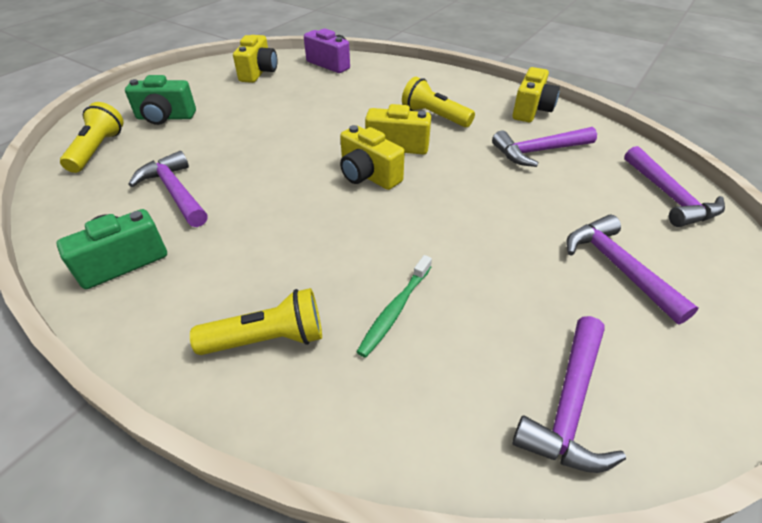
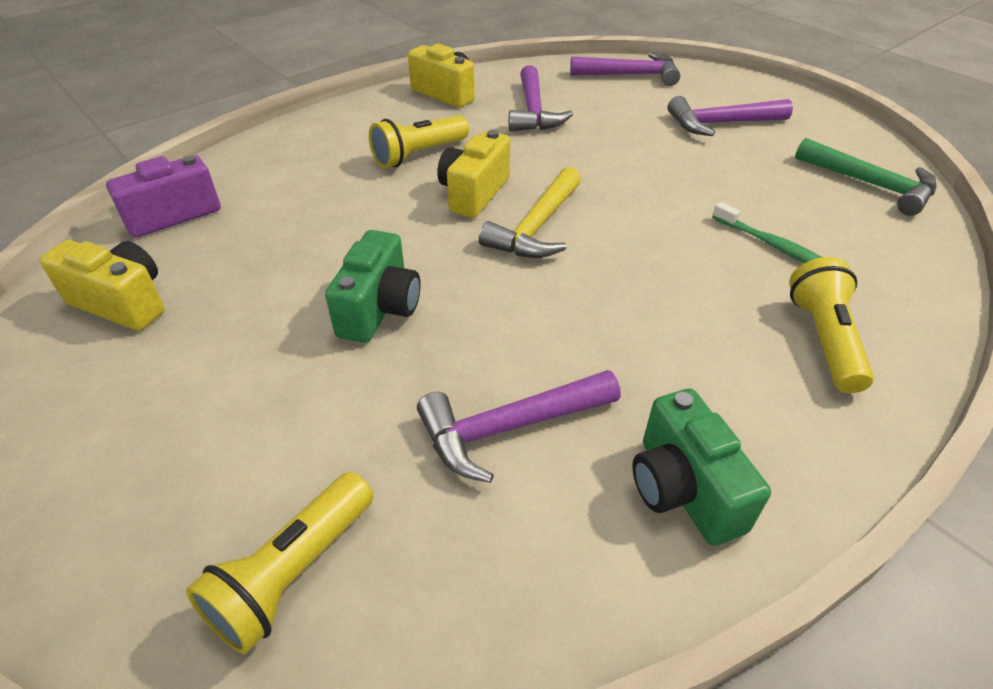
camera: 75 degrees left, 0 degrees up
(98, 150) = (293, 573): yellow flashlight -> yellow flashlight turned 75 degrees counterclockwise
(165, 117) = (217, 452): green camera -> green camera (379, 309)
(368, 175) = (536, 227): yellow camera -> yellow hammer
(569, 405) = (871, 184): purple hammer -> green hammer

